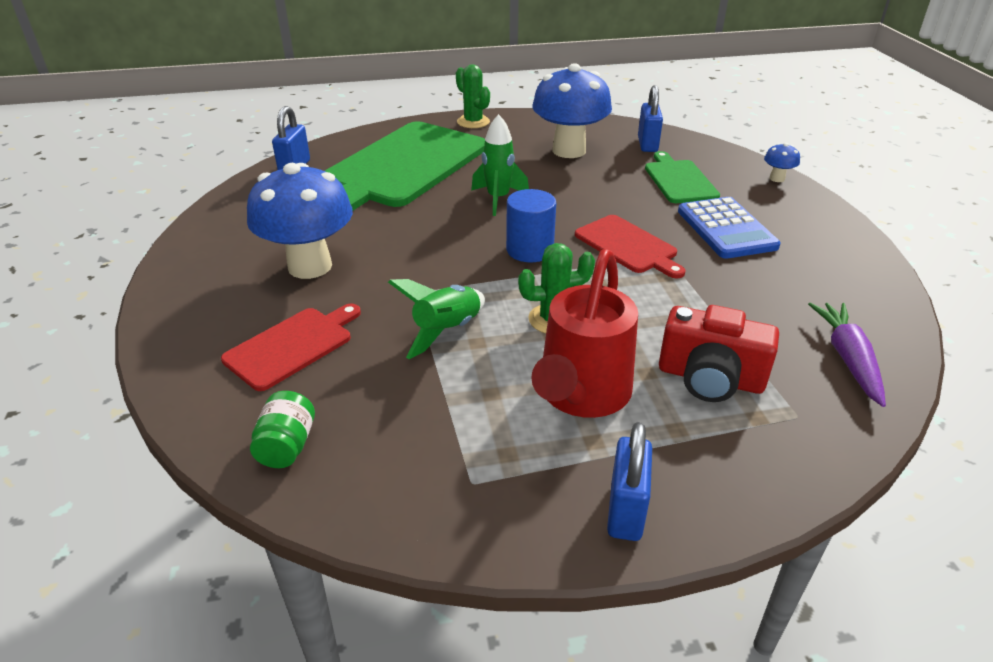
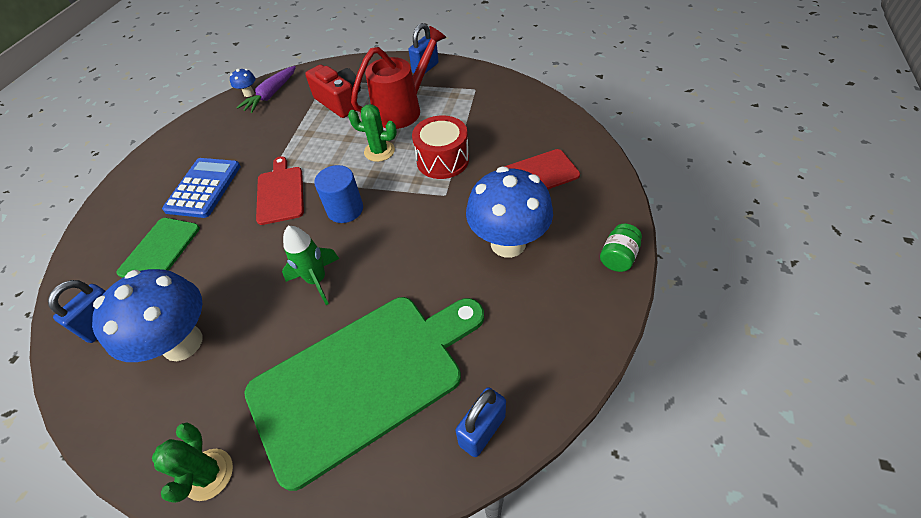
camera: 150 degrees left, 15 degrees up
(287, 446) = (549, 121): green jar -> green jar (618, 257)
(447, 331) = (442, 160): green rocket -> red drum
(777, 178) = (92, 228): blue mushroom -> blue mushroom (249, 93)

